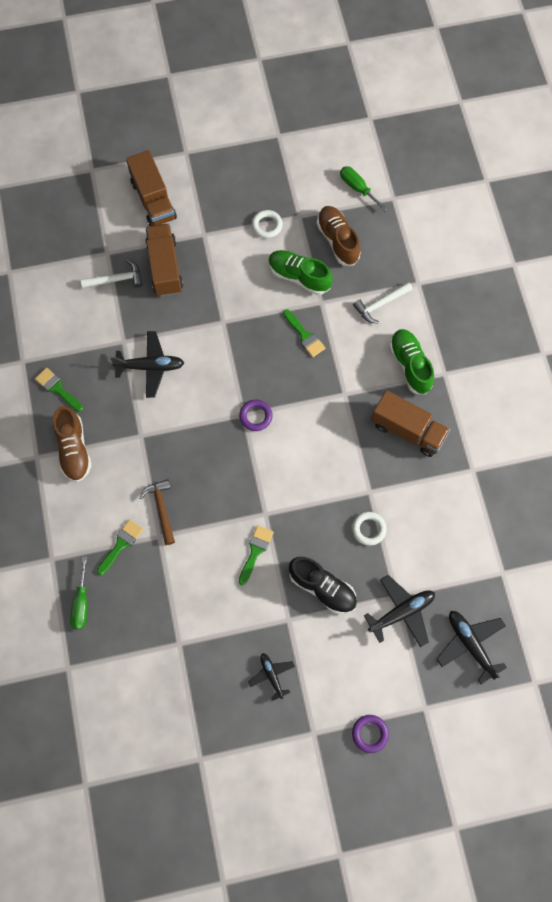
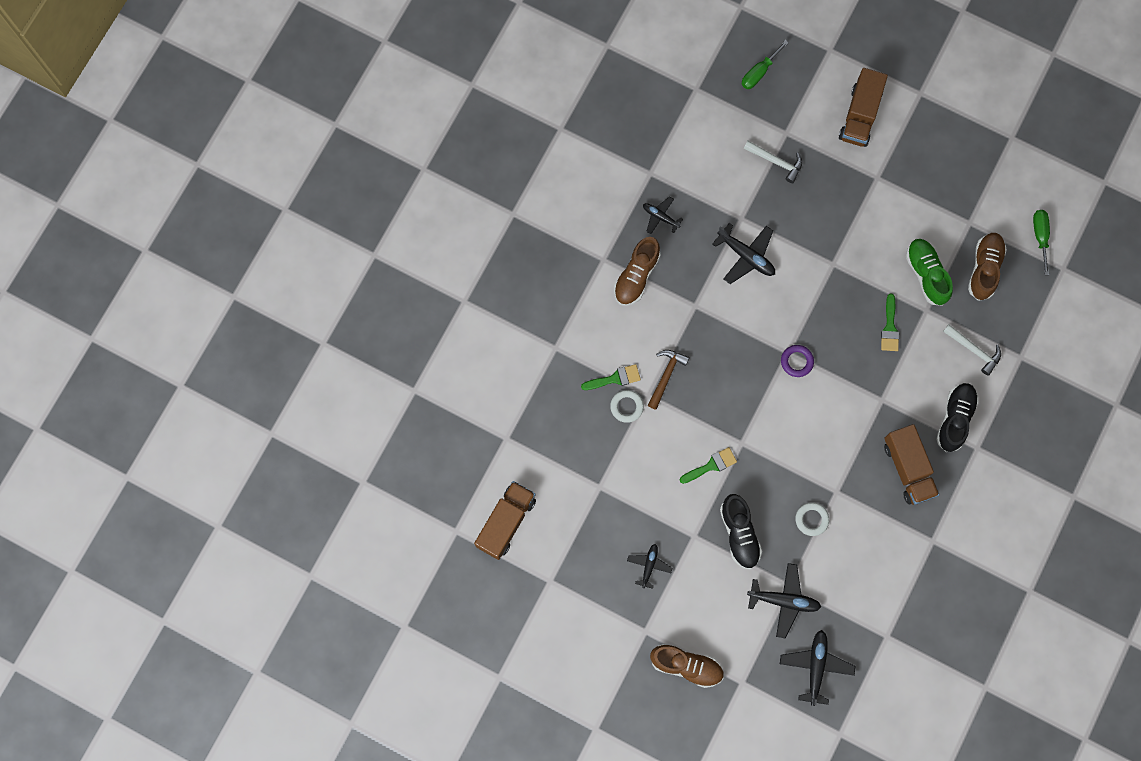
camera: 40 degrees right, 5 degrees up
(57, 388) = (660, 217): green brush -> black plane
(81, 603) = (552, 399): green screwdriver -> green screwdriver (759, 72)
(165, 267) = (823, 181): brown truck -> brown truck (506, 522)
(267, 225) = (936, 210): white ring -> white ring (626, 406)
(370, 733) = (686, 666): purple ring -> brown shoe
(380, 304) = (974, 350): white hammer -> white hammer turned 150 degrees counterclockwise
(410, 365) = (955, 419): green shoe -> black shoe

